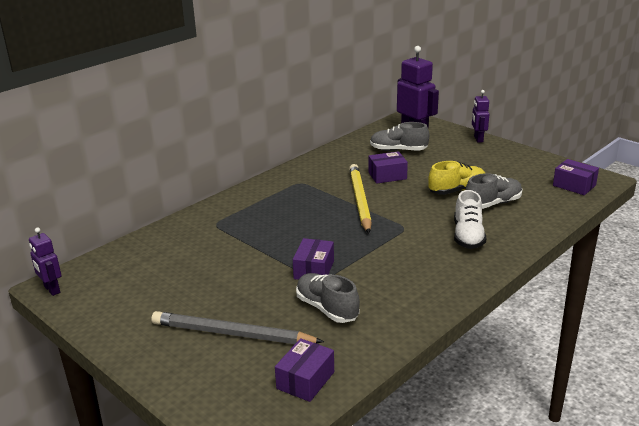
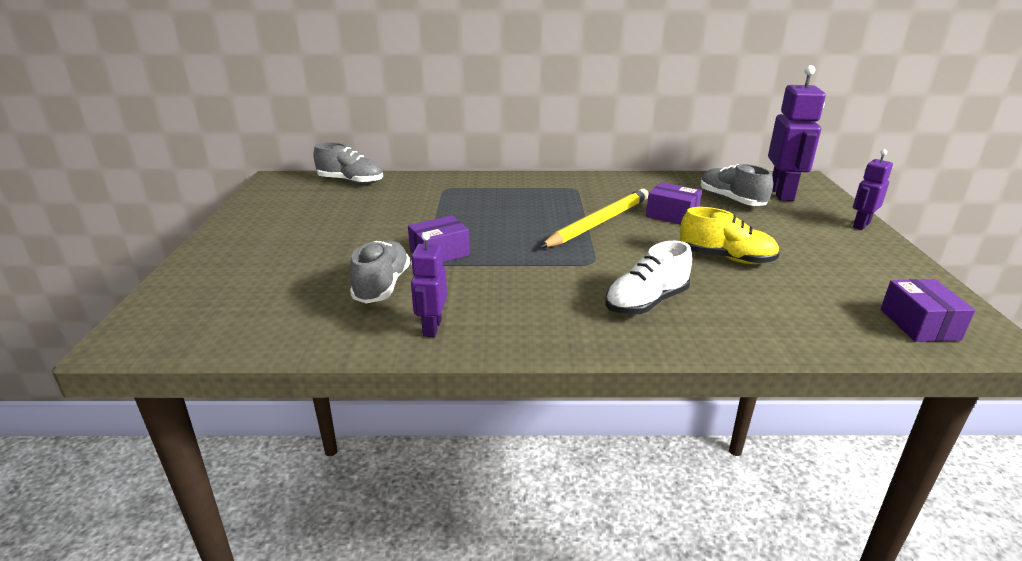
camera: 45 degrees right, 0 degrees up
(51, 289) = (270, 181): purple robot -> purple robot (431, 328)
(232, 334) = (286, 263): grey pencil -> none
(305, 380) = (246, 326): purple box -> none
(493, 204) = (746, 289): grey shoe -> grey shoe (351, 181)

